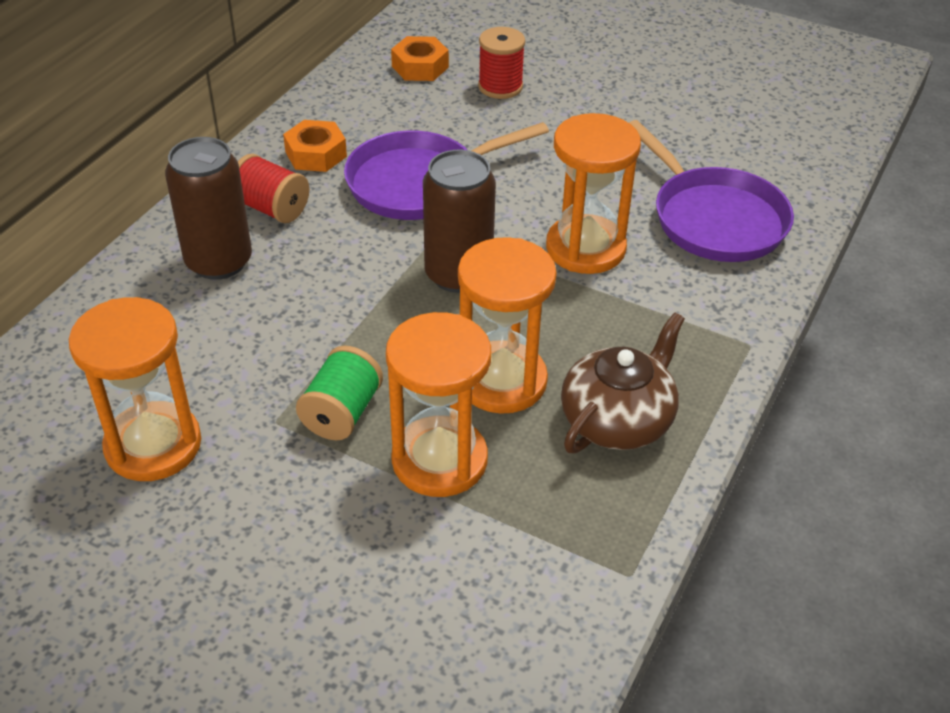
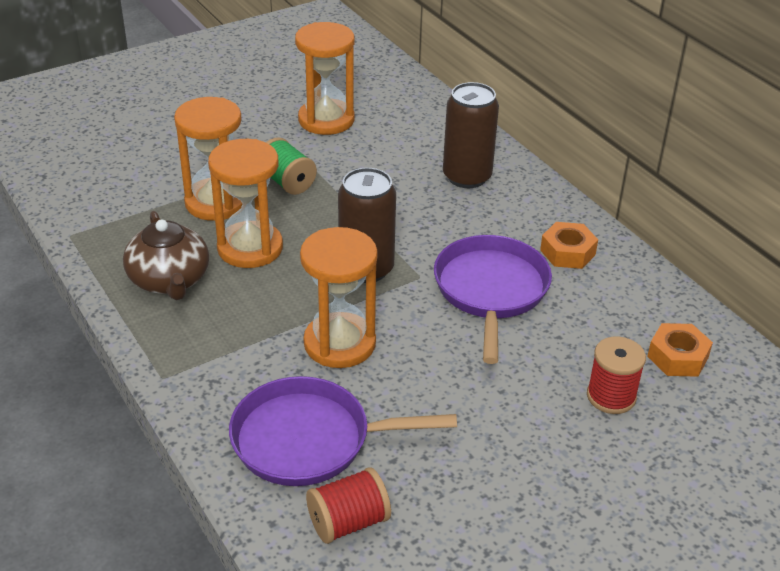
camera: 120 degrees right, 5 degrees down
(271, 208) = (511, 212): red spool -> red spool (348, 522)

